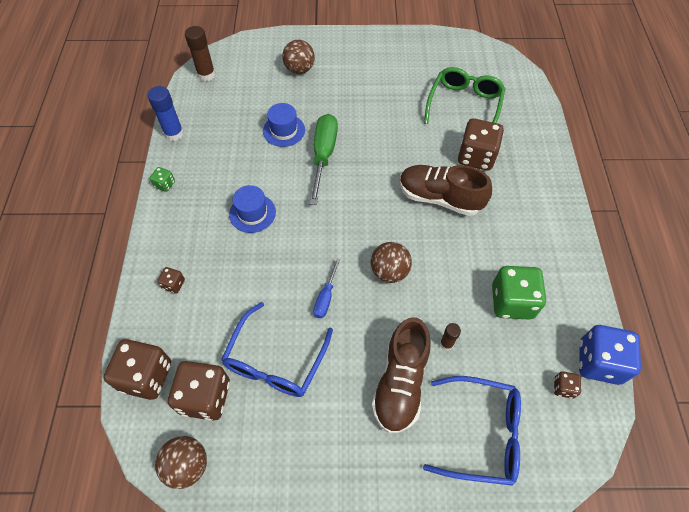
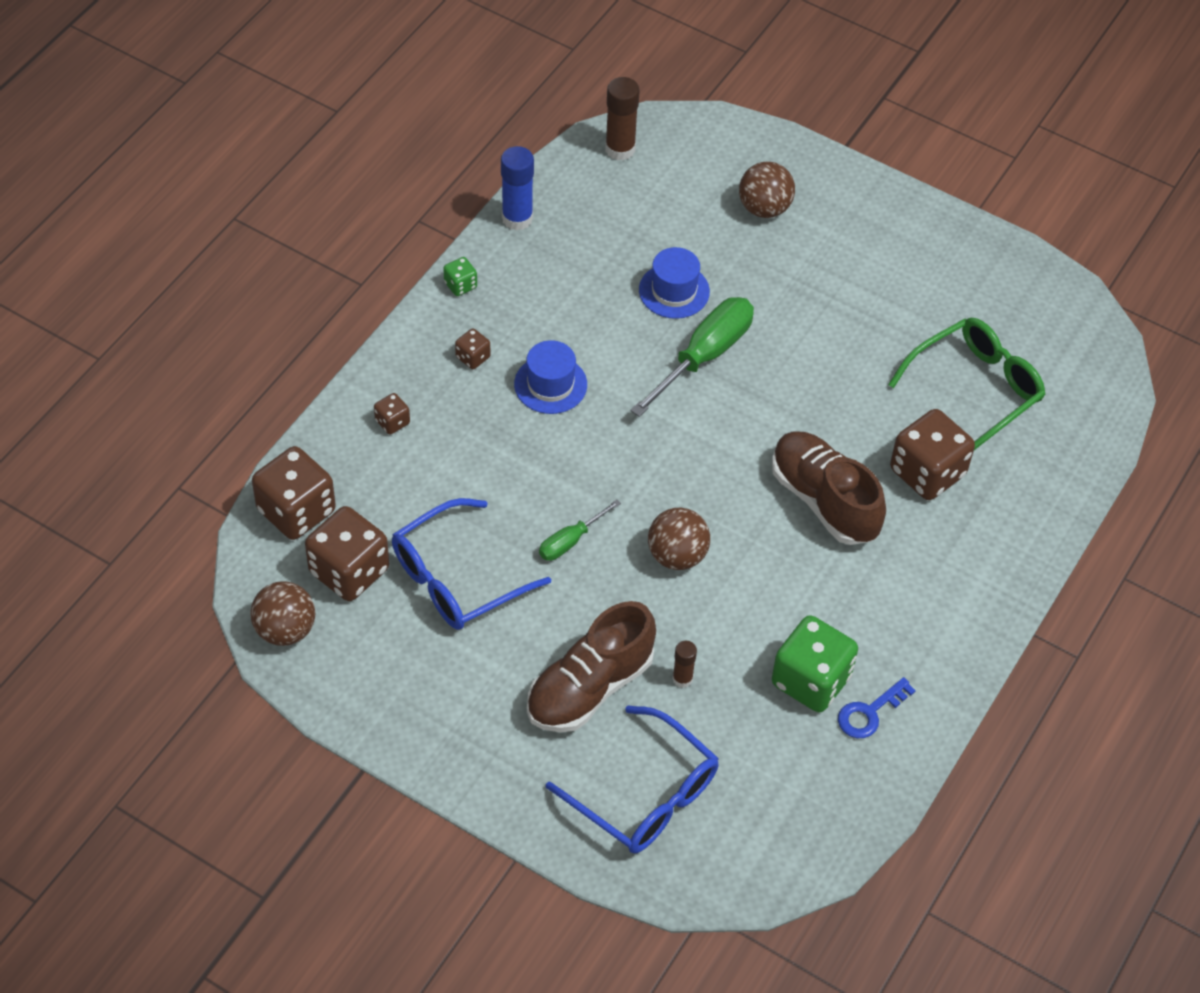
camera: 30 degrees right, 5 degrees down
(325, 297) = (570, 541): blue screwdriver -> green screwdriver
(554, 302) = (869, 713): none -> blue key
(563, 388) = (790, 809): brown dice -> brown dice (473, 357)
(599, 362) = (864, 810): blue dice -> none

